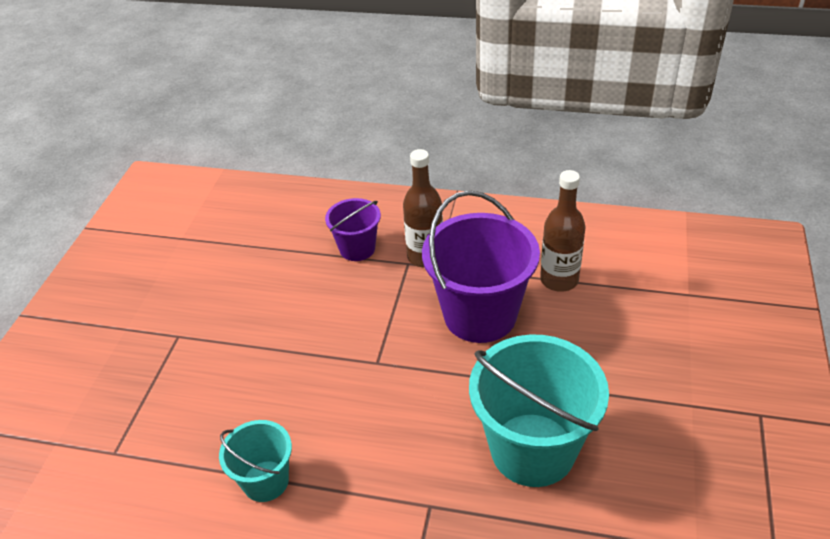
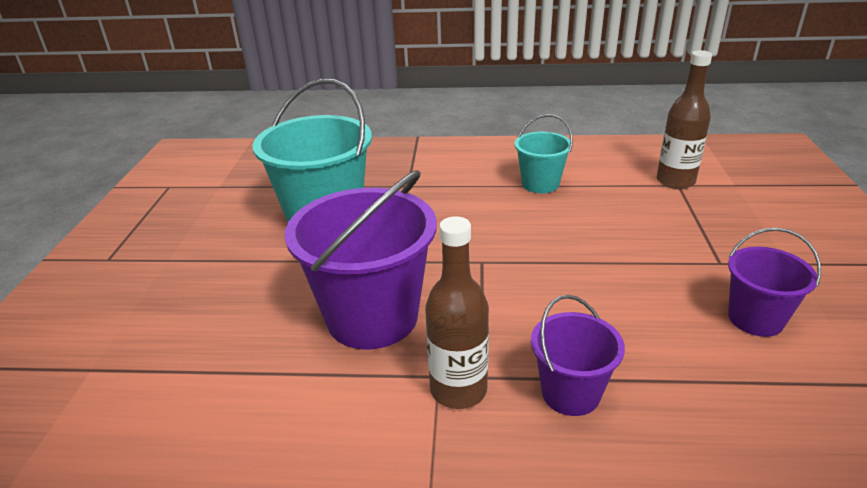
camera: 170 degrees right, 10 degrees down
(202, 284) = (755, 319): none -> purple bucket
(559, 280) = (260, 372): brown bottle -> brown bottle (675, 181)

